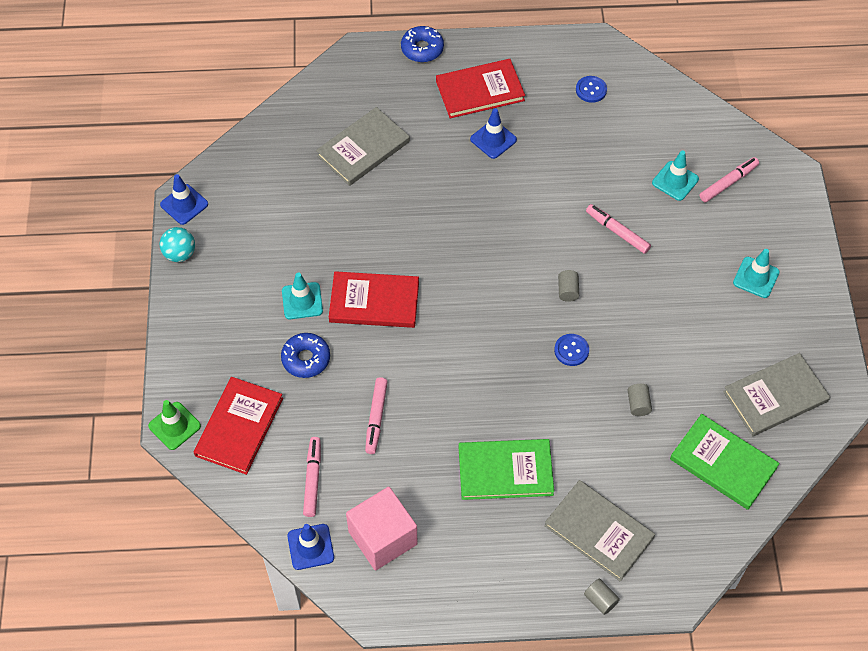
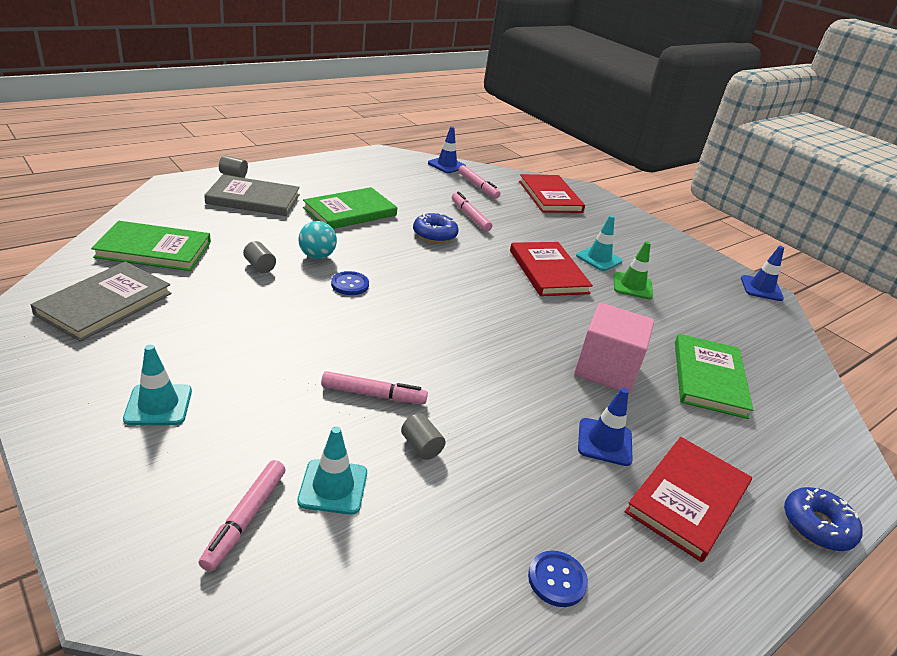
camera: 140 degrees right, 25 degrees down
(174, 426) = (586, 190): green traffic cone -> green traffic cone (632, 286)
(180, 254) = (714, 261): turquoise ball -> turquoise ball (317, 256)
(306, 359) = (553, 232): blue donut -> blue donut (434, 234)
(363, 149) = (708, 378): grey book -> green book
(374, 302) = (548, 271): red book -> red book turned 75 degrees counterclockwise
(382, 538) = (407, 174): pink cube -> pink cube (606, 369)
(568, 291) = (388, 325): grey cylinder -> grey cylinder (421, 446)

